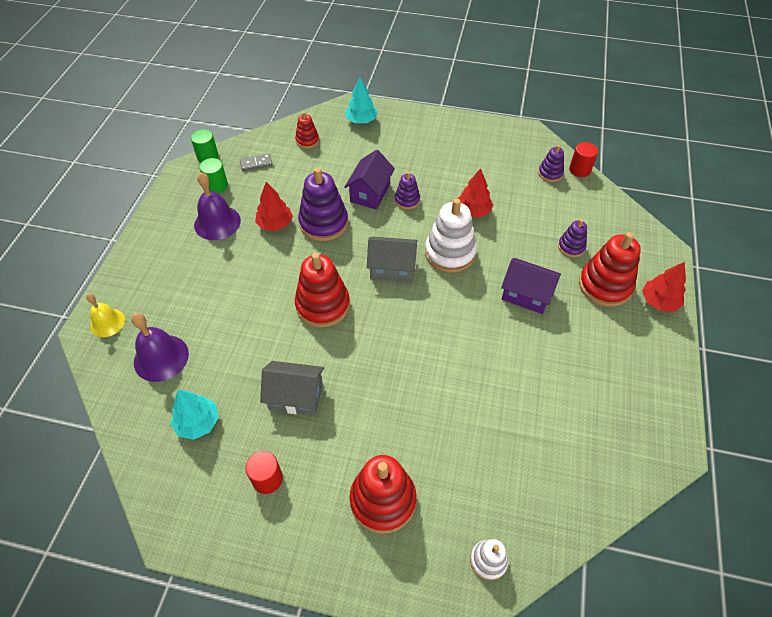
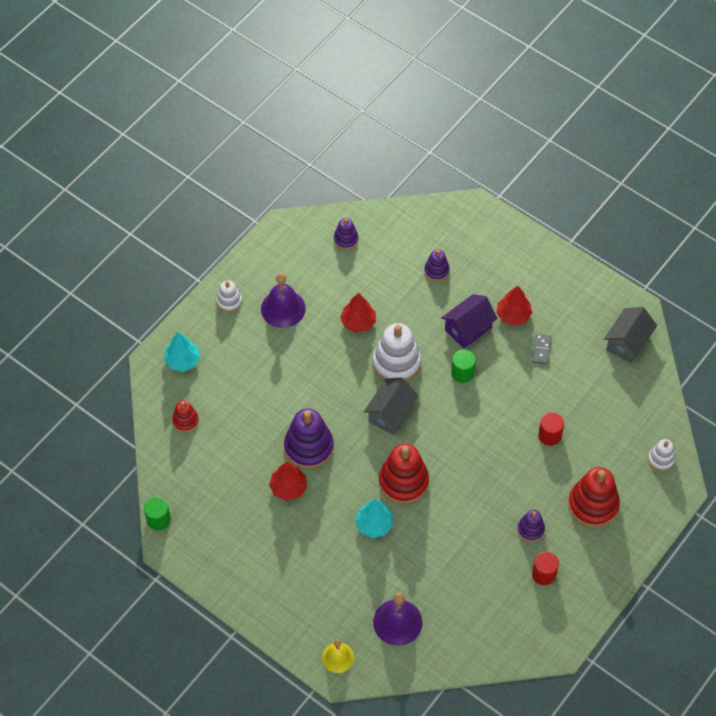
camera: 65 degrees left, 5 degrees up
(198, 422) = (474, 609): turquoise tree -> turquoise tree (374, 524)
(217, 186) = (207, 523): green cylinder -> green cylinder (462, 373)
(217, 222) = (260, 536): purple bell -> purple bell (283, 308)
(256, 163) = (194, 478): grey domino -> grey domino (541, 350)
(296, 396) = (483, 532): grey house -> grey house (627, 343)
(370, 193) = (291, 394): purple house -> none
(407, 200) = (316, 368): purple stacking toy -> purple stacking toy (530, 529)
(434, 126) = (229, 301): none -> white stacking toy
(579, 170) = (354, 214): red cylinder -> red cylinder (549, 435)
(605, 285) = (486, 269): red stacking toy -> none
(659, 301) = (519, 243): red tree -> red tree (513, 315)

